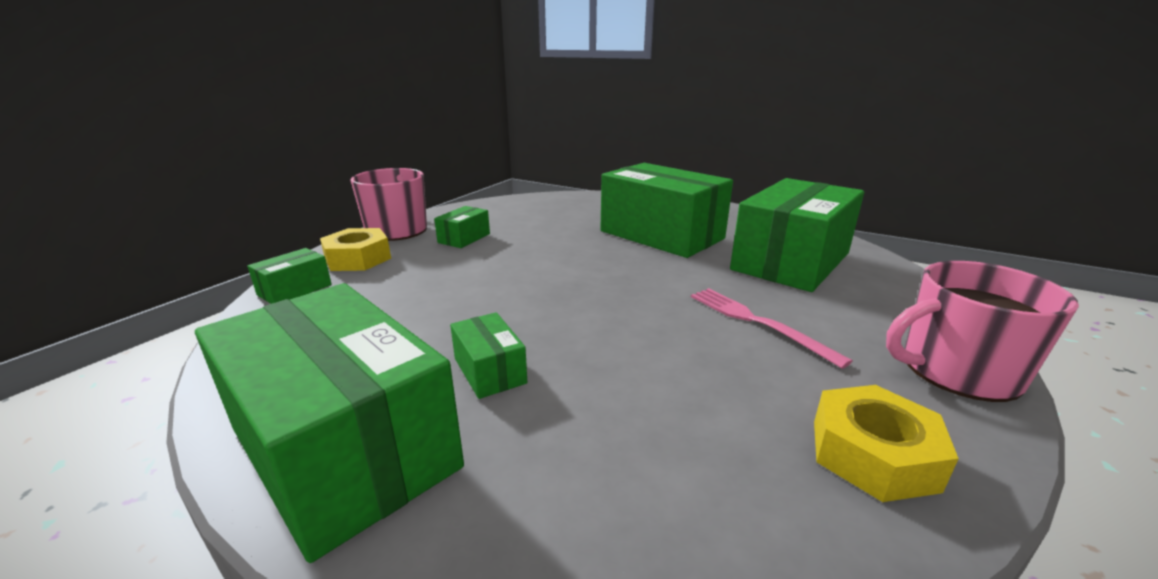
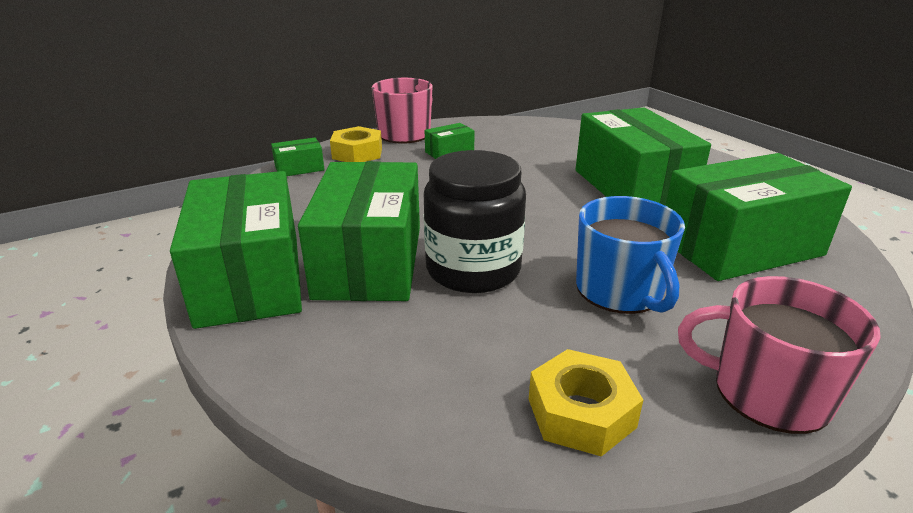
camera: 30 degrees right, 5 degrees up
(489, 371) = (369, 261): green box -> green box, size x2.34
(611, 344) = (473, 269): none -> black jar
(757, 322) = (620, 290): pink fork -> blue mug

